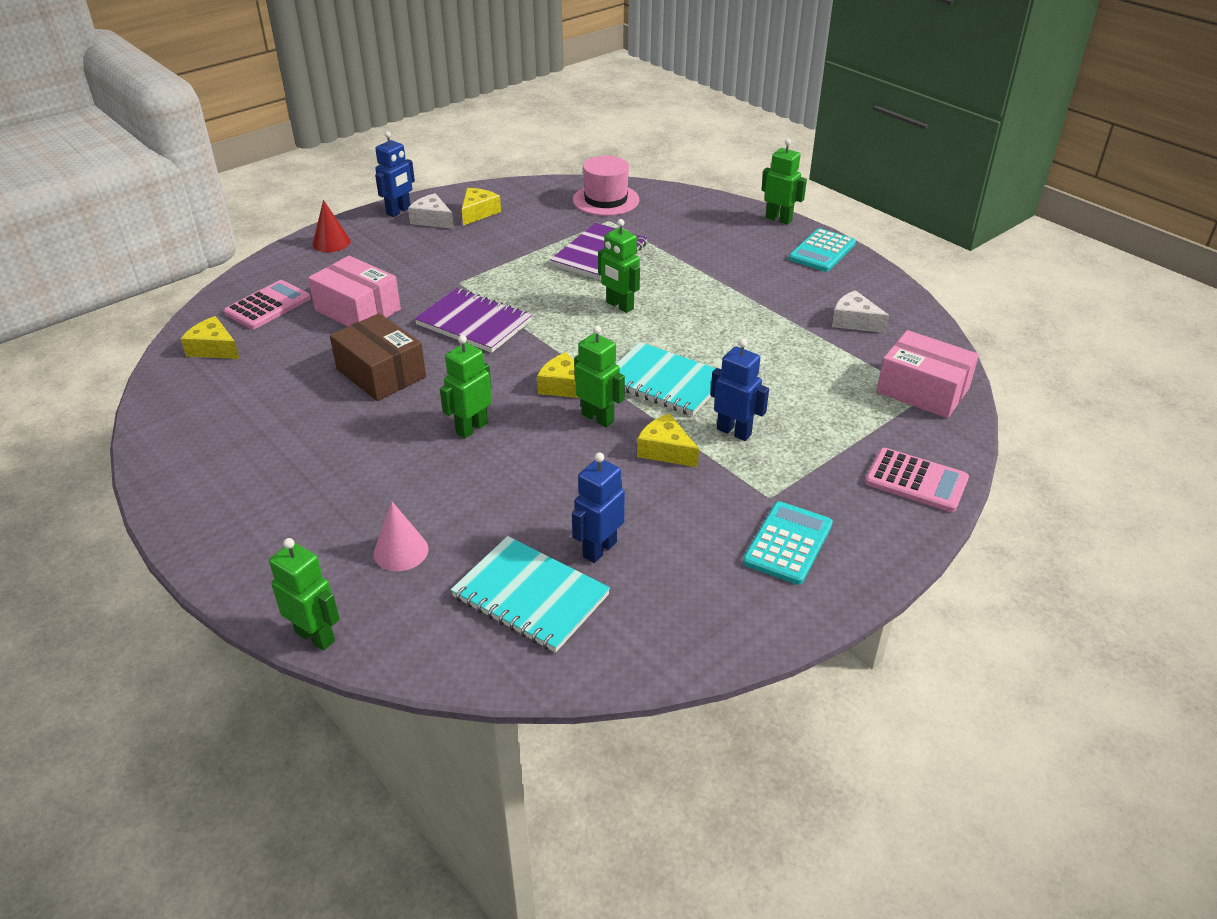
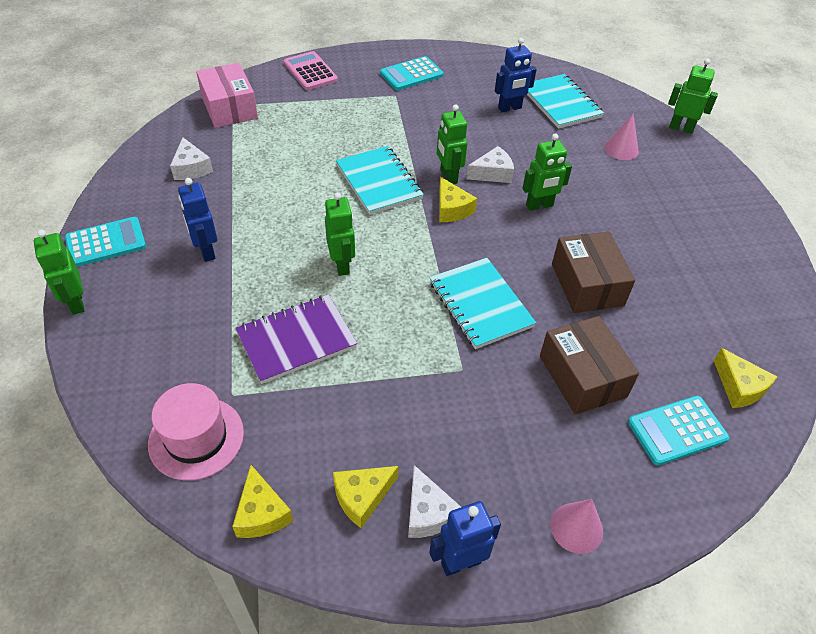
camera: 150 degrees left, 10 degrees up
(268, 306) = (677, 430): pink calculator -> turquoise calculator
(315, 636) = (681, 128): green robot -> green robot turned 135 degrees clockwise
(331, 243) = (576, 528): red cone -> pink cone
(357, 310) = (582, 376): pink box -> brown box
(474, 323) = (480, 304): purple notebook -> turquoise notebook
(551, 443) = (492, 173): none -> white cheese
(665, 450) = (425, 139): yellow cheese -> yellow cheese (261, 513)
(734, 432) = (373, 133): blue robot -> blue robot (206, 251)

